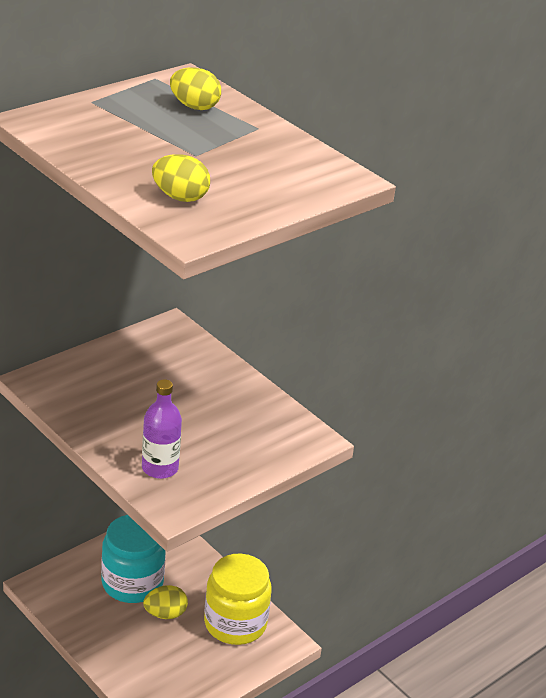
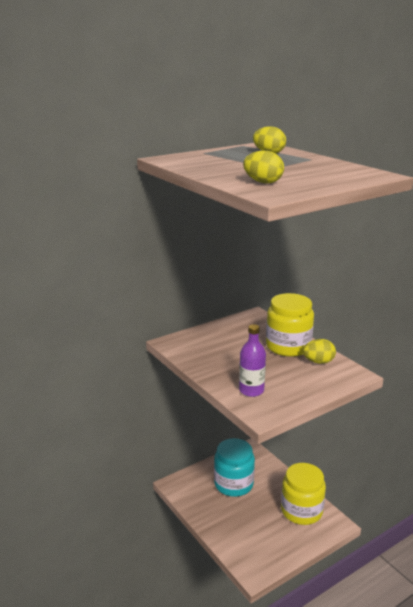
camera: 10 degrees right, 10 degrees down
(165, 614) = (255, 504): yellow egg -> yellow egg (318, 362)
(219, 389) = (288, 346): none -> yellow jar

